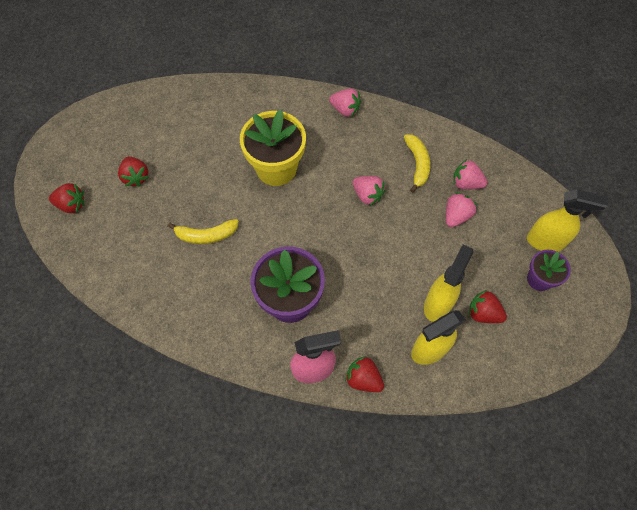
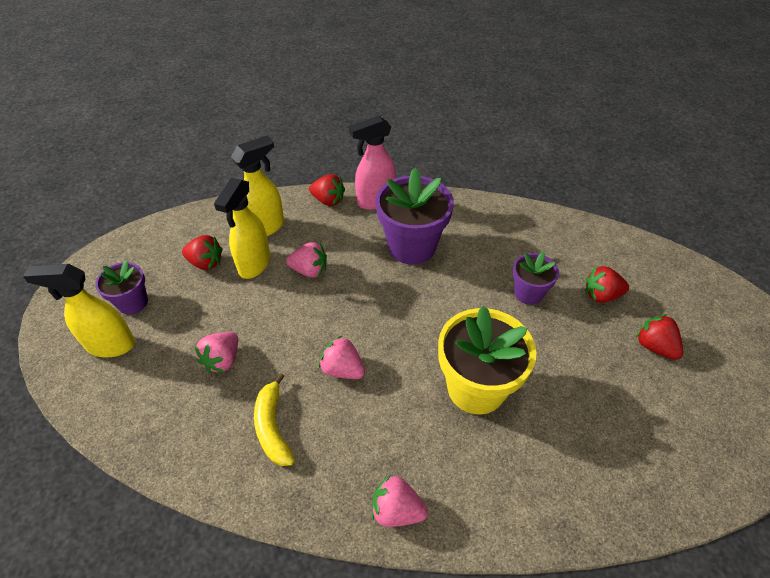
camera: 170 degrees right, 15 degrees down
(72, 205) = (704, 302): red strawberry -> red strawberry (601, 295)
(206, 235) = (528, 293): yellow banana -> purple flower pot
(466, 183) = (202, 408): pink strawberry -> pink strawberry (309, 270)

